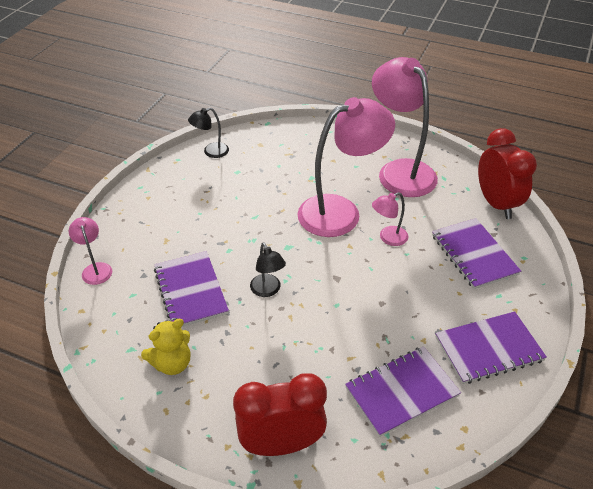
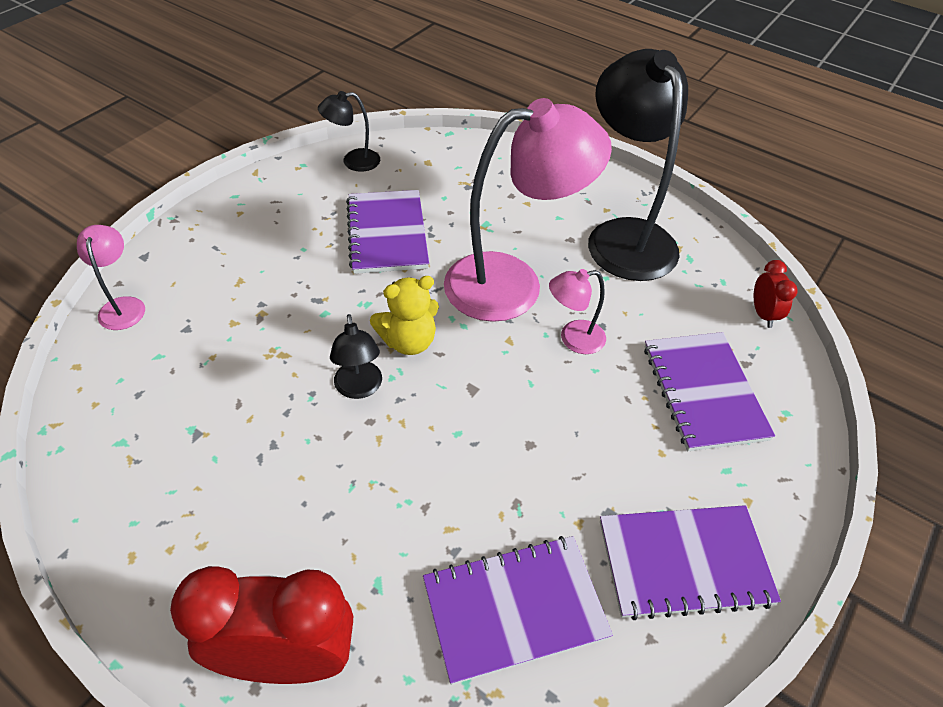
camera: 10 degrees right, 5 degrees up
(172, 363) = (171, 478): yellow teddy bear -> yellow teddy bear (408, 341)
(191, 291) = (244, 366): purple notebook -> purple notebook (387, 234)
(400, 171) = (624, 236): pink lamp -> black lamp
(496, 204) = (763, 314): red clock -> red clock, size x0.47

